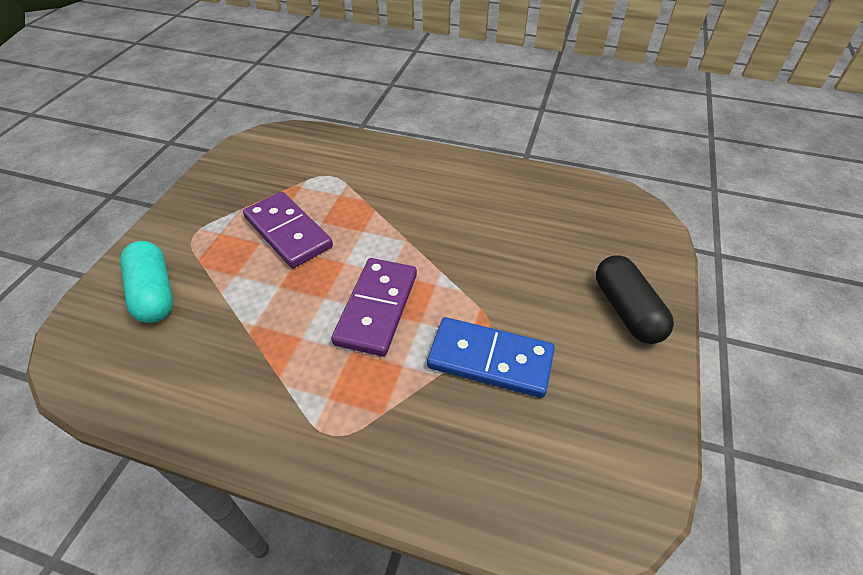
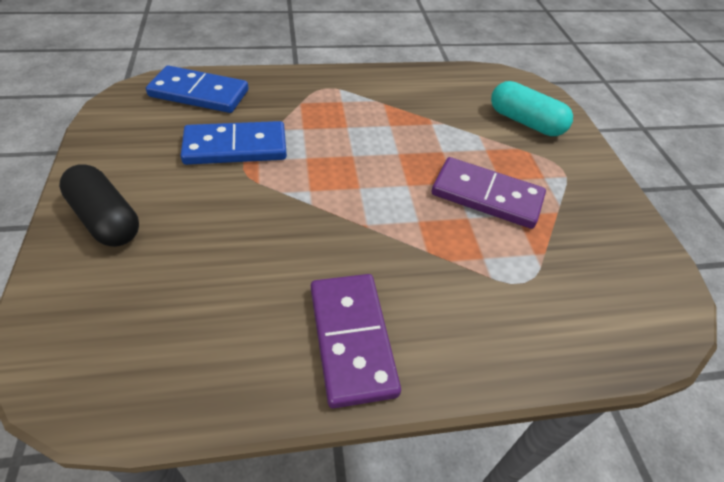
camera: 150 degrees right, 0 degrees up
(376, 308) = (349, 157): purple domino -> purple domino (352, 339)
(516, 483) = (199, 93): none -> blue domino

